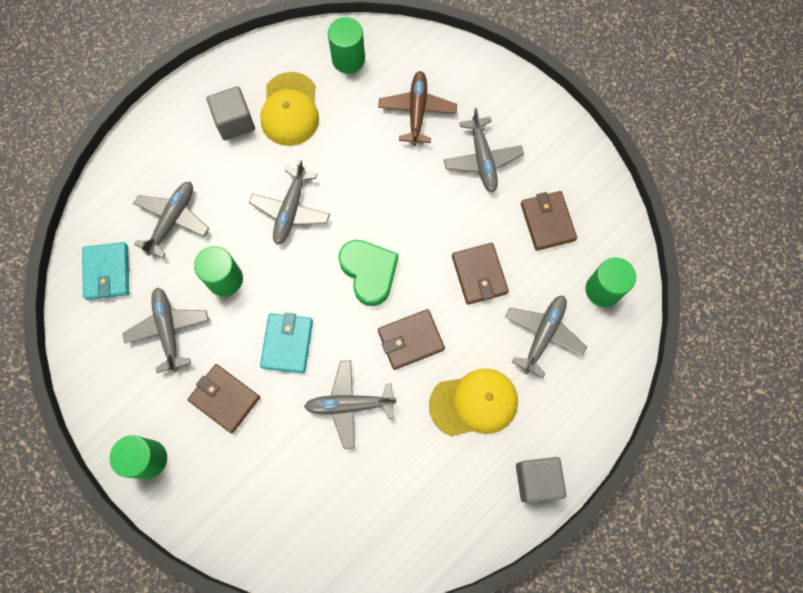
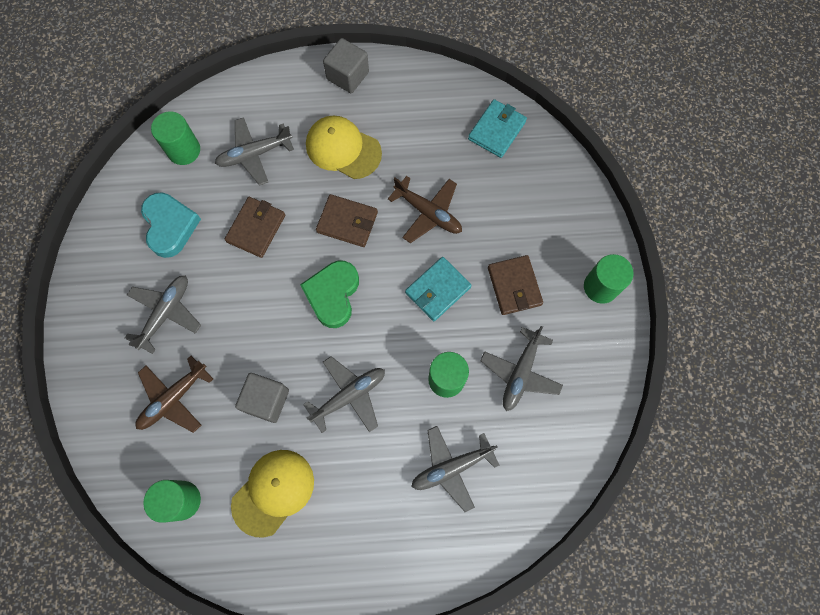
camera: 140 degrees left, 0 degrees up
(107, 272) = (537, 464): turquoise wallet -> turquoise wallet (496, 130)
(234, 122) = (329, 521): grey cube -> grey cube (266, 400)
(349, 405) = (428, 213): grey plane -> brown plane
(547, 222) = (170, 226): brown wallet -> turquoise heart

